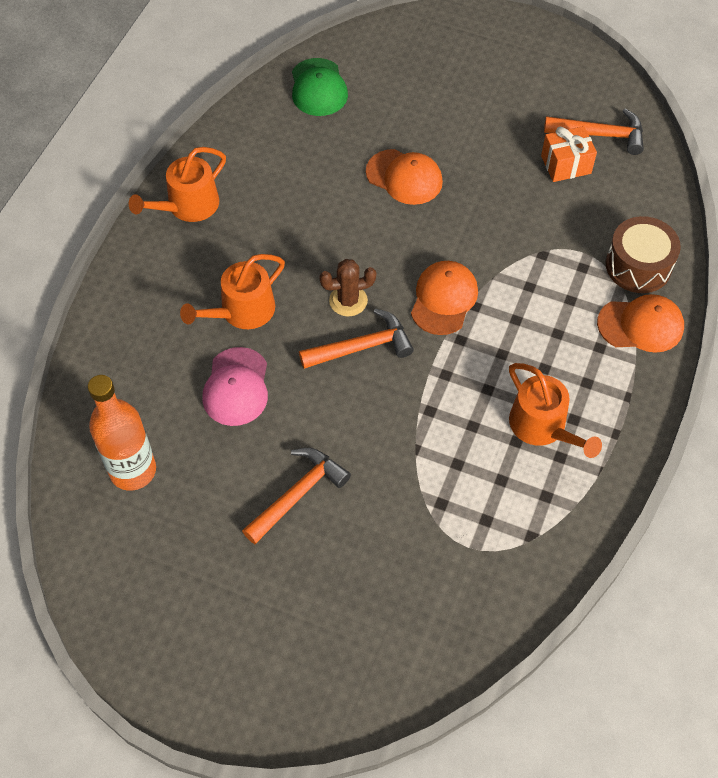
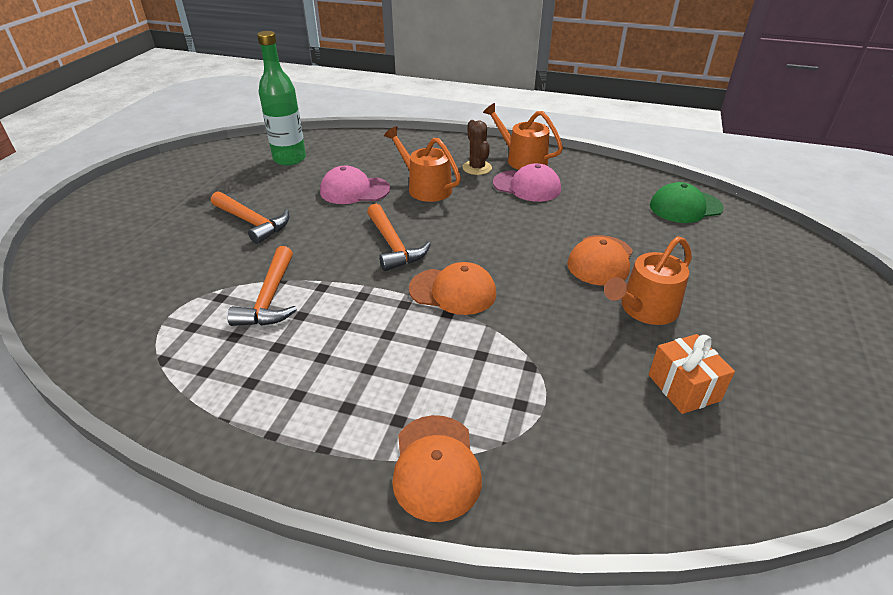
camera: 85 degrees right, 20 degrees down
(133, 470) = (289, 159): orange bottle -> green bottle
(255, 212) = (527, 186): none -> pink cap
(348, 301) = (443, 235): brown cactus -> brown cactus (477, 168)
(542, 426) = (291, 367): orange watering can -> orange watering can (645, 309)
(601, 135) = (759, 426): orange hammer -> orange hammer (270, 298)
(638, 266) = (537, 466): brown drum -> none

